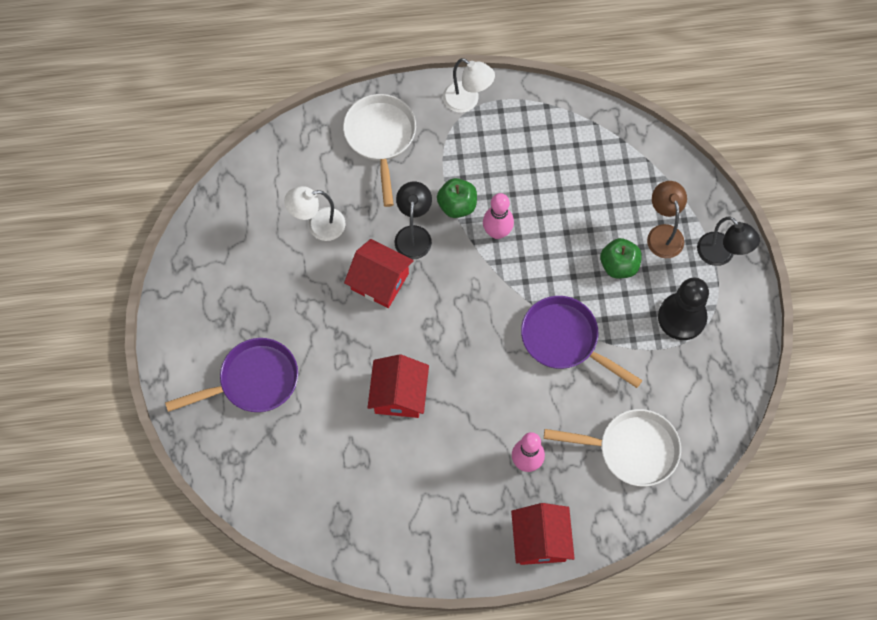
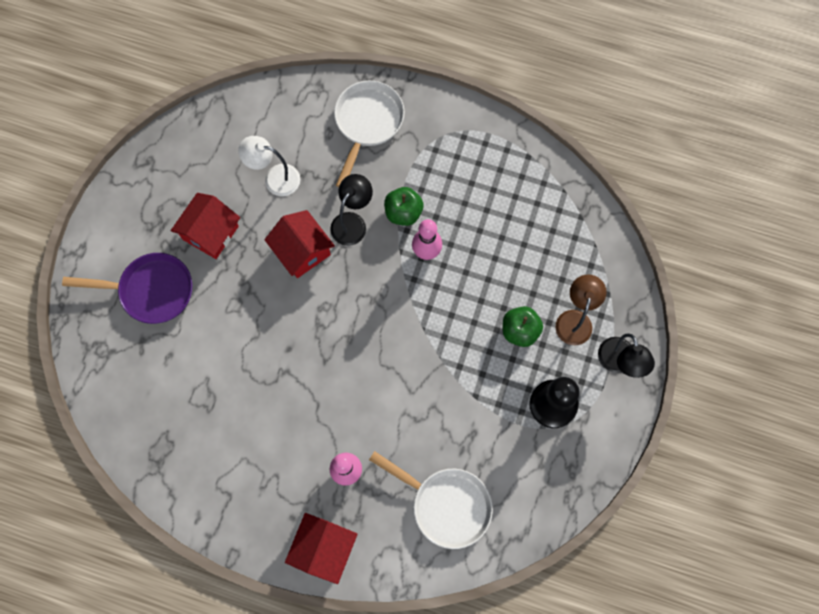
camera: 25 degrees right, 5 degrees up
(399, 394) = (267, 359): red house -> red house (210, 232)
(467, 101) = (460, 122): white lamp -> none
(565, 340) = (437, 377): purple pan -> none

